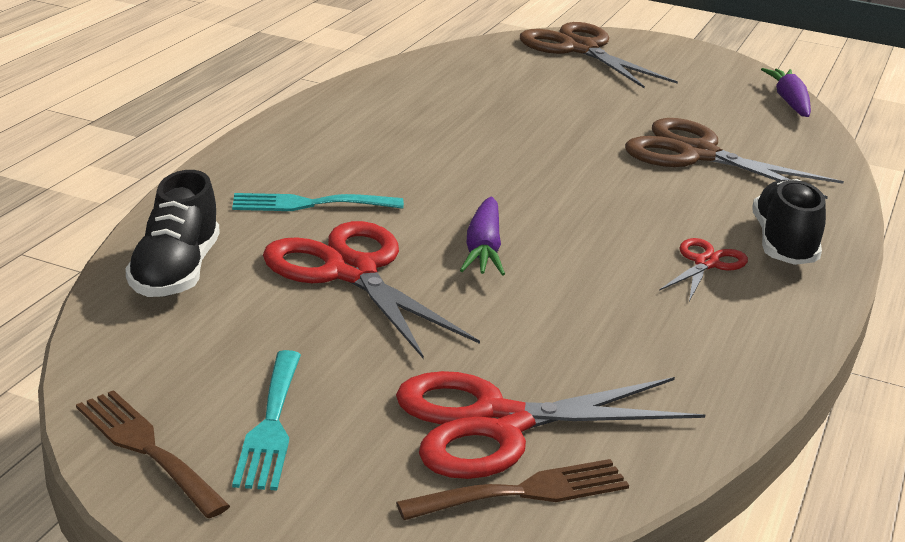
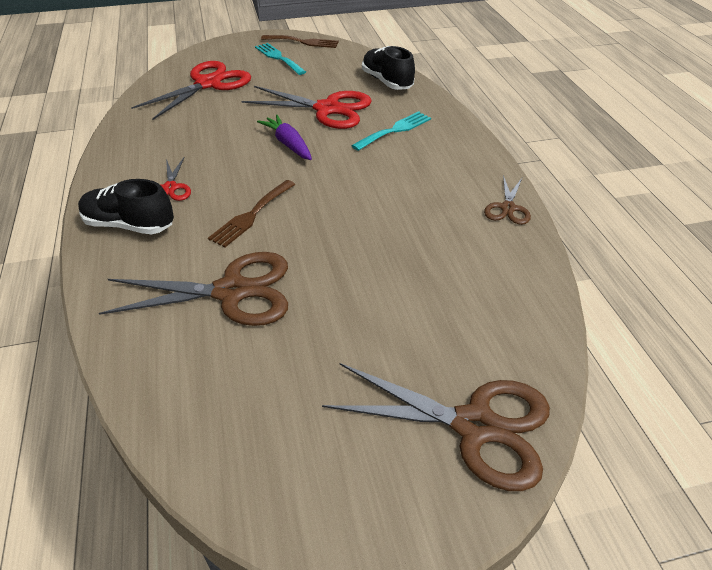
camera: 145 degrees right, 15 degrees up
(340, 101) = (507, 208): none -> brown scissors
(525, 492) = (182, 71): brown fork -> brown fork (251, 215)
(783, 244) = (129, 225): black shoe -> black shoe turned 135 degrees clockwise
(789, 102) = (190, 455): purple carrot -> none

